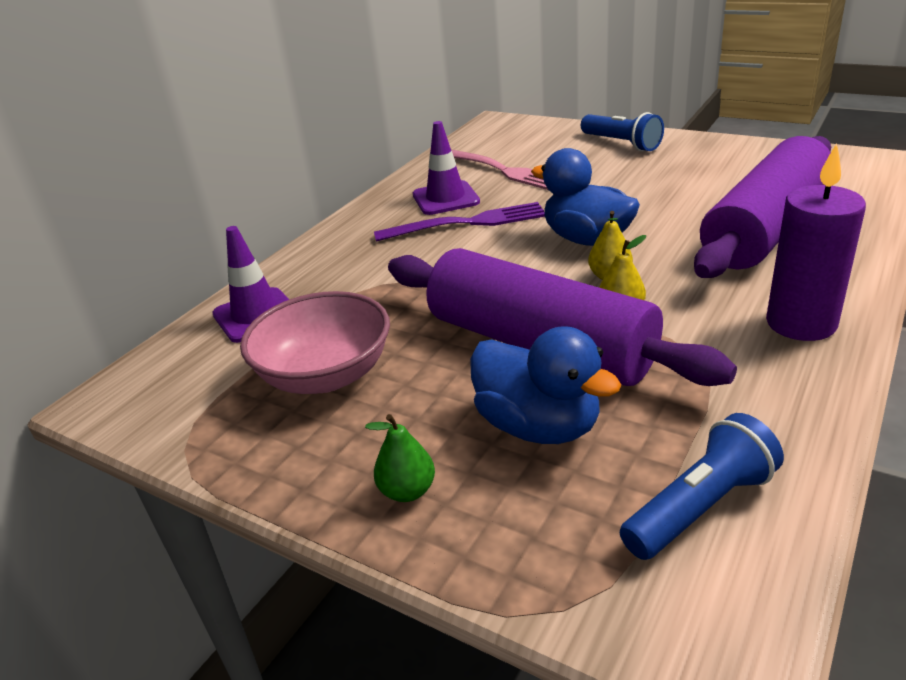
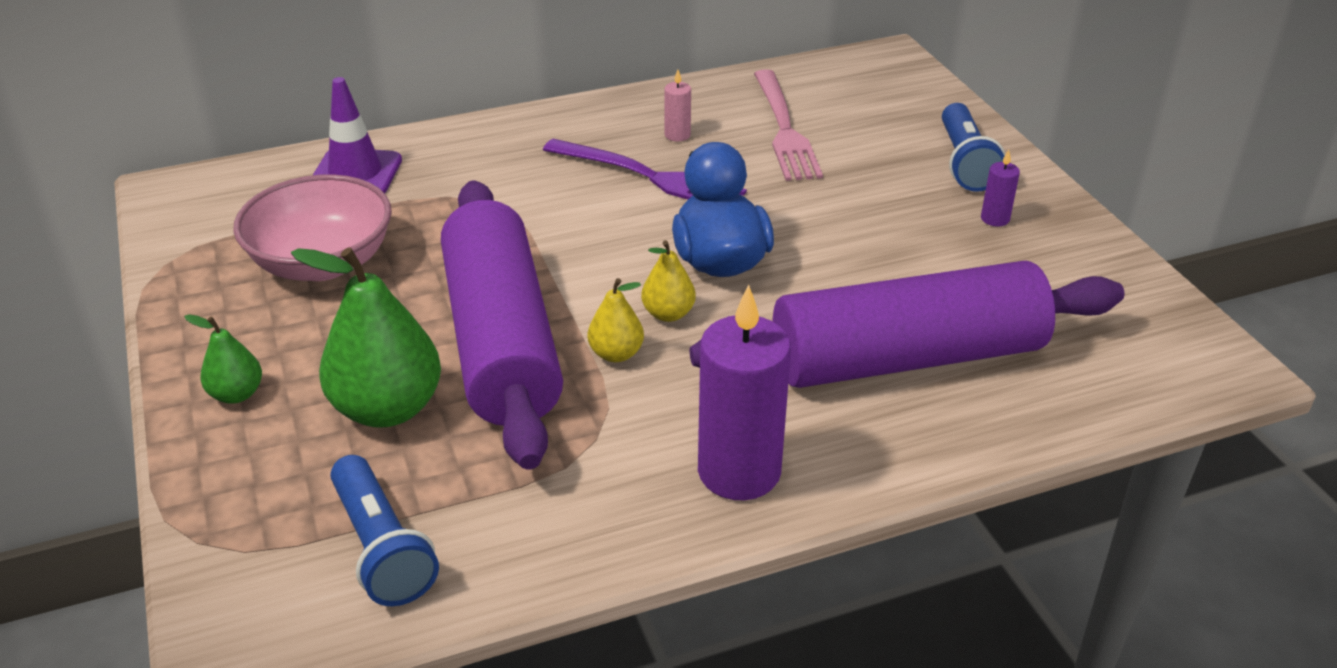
camera: 35 degrees right, 5 degrees up
(445, 198) = (677, 135): purple traffic cone -> pink candle
(538, 426) = (387, 408): blue duck -> green pear
(681, 157) = (995, 219): none -> purple candle
(699, 506) = (382, 548): blue flashlight -> blue flashlight turned 60 degrees clockwise

